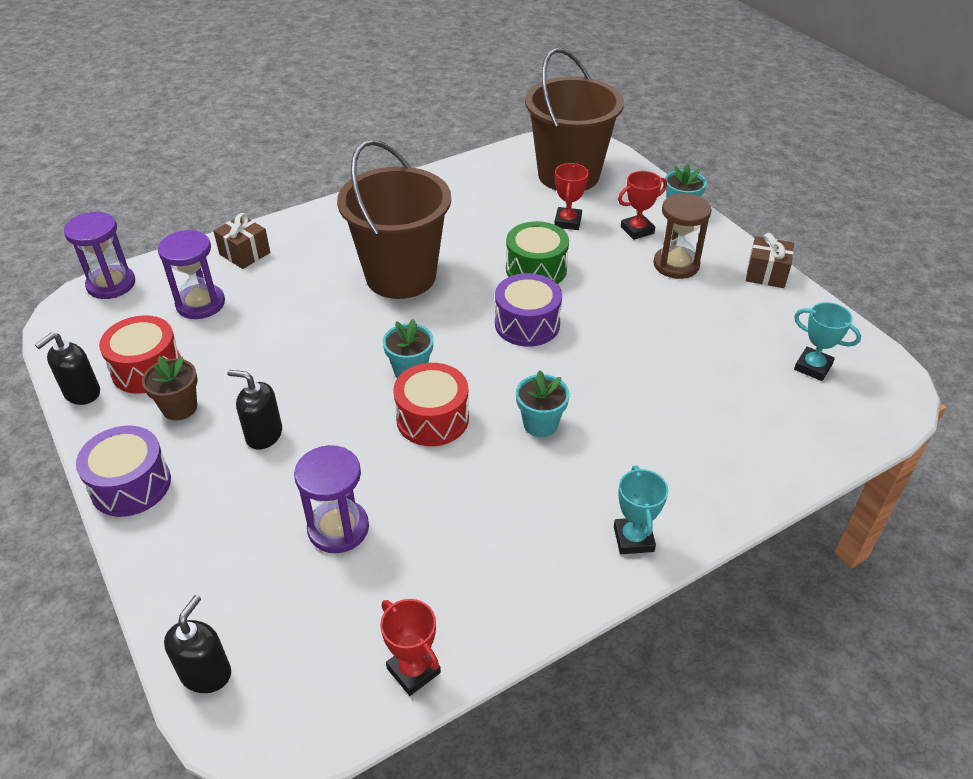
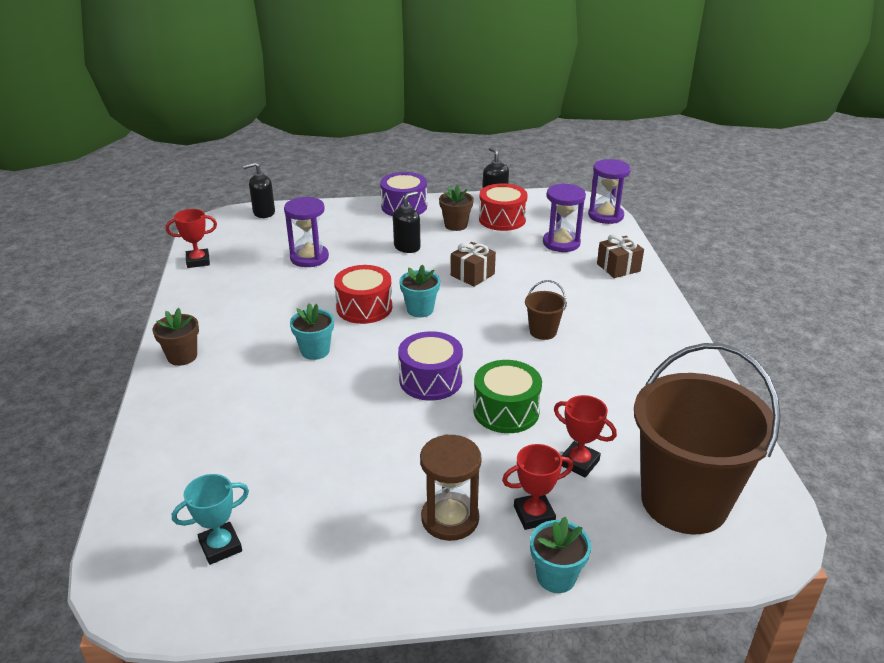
camera: 115 degrees right, 10 degrees down
(206, 673) = (264, 212): black soap dispenser -> black soap dispenser turned 120 degrees clockwise
(401, 276) = (543, 331): brown bucket -> brown bucket, size x0.41
(633, 539) = (182, 356): turquoise trophy -> brown flower pot
(637, 230) = (534, 514): red trophy -> red trophy turned 75 degrees clockwise
(766, 274) = (381, 595): brown gift -> brown gift (472, 275)

